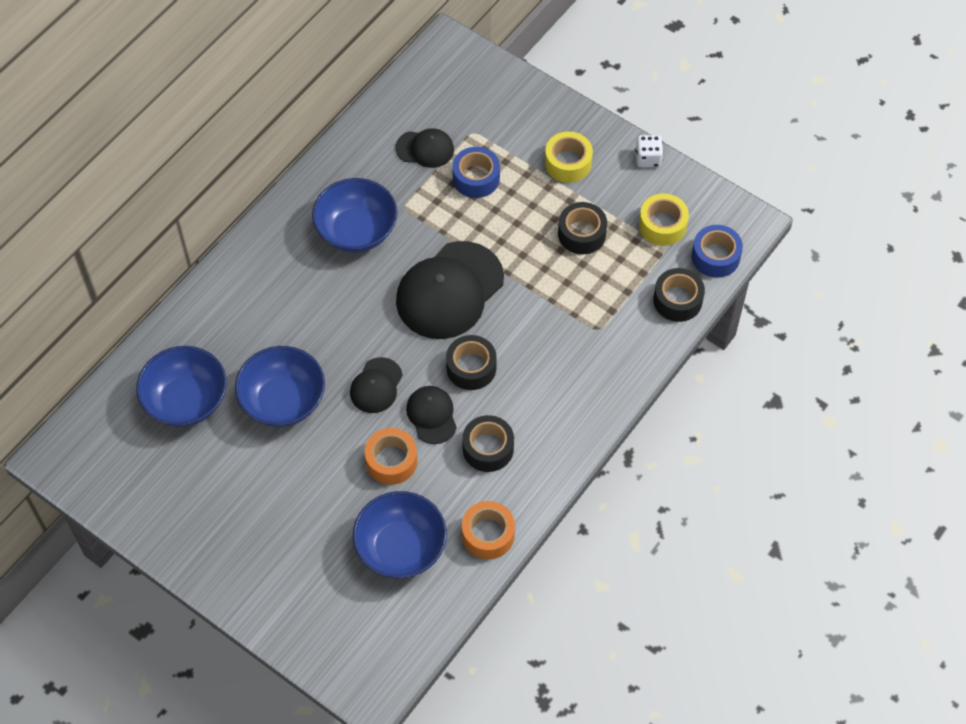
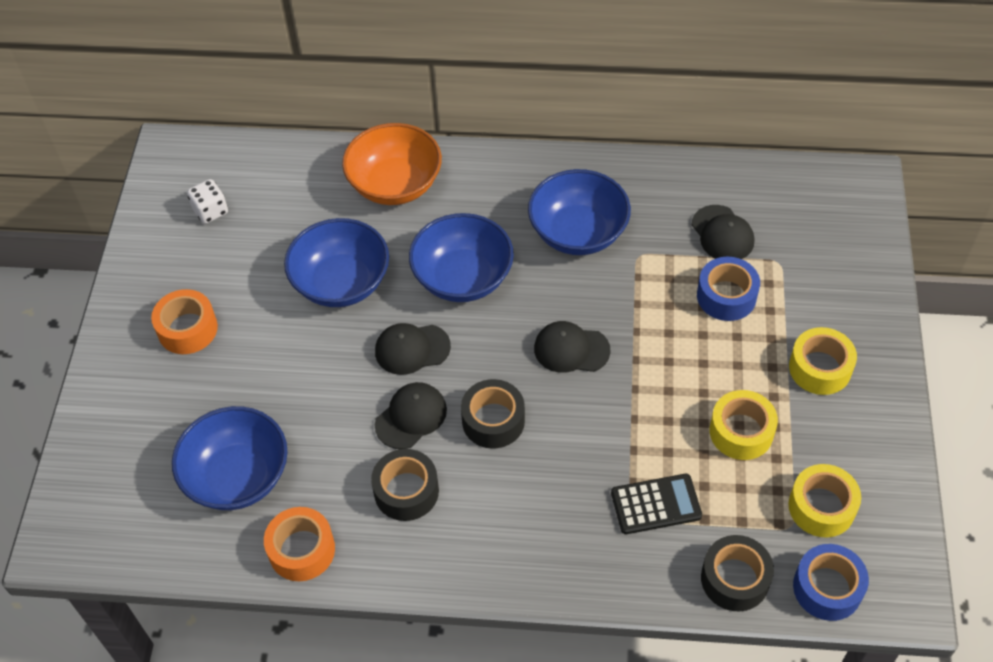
camera: 60 degrees right, 5 degrees down
(186, 401) = (290, 210): blue bowl -> blue bowl (462, 278)
(219, 320) = (395, 184): none -> orange bowl
(391, 461) = (333, 411): orange tape -> orange tape (187, 329)
(449, 291) = (571, 349): black cap -> black cap, size x0.51
(581, 234) = (741, 432): black tape -> yellow tape
(599, 311) = (656, 504): none -> black calculator
(648, 158) = (896, 442): white dice -> white dice (210, 211)

